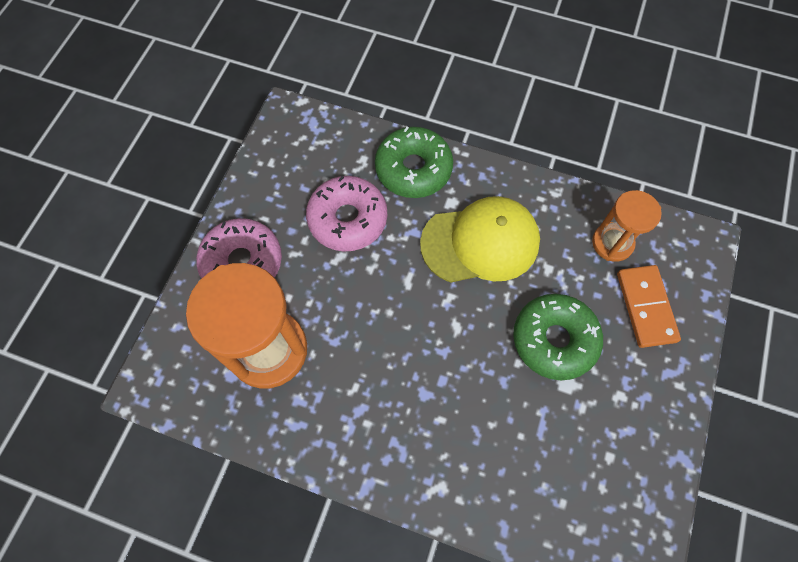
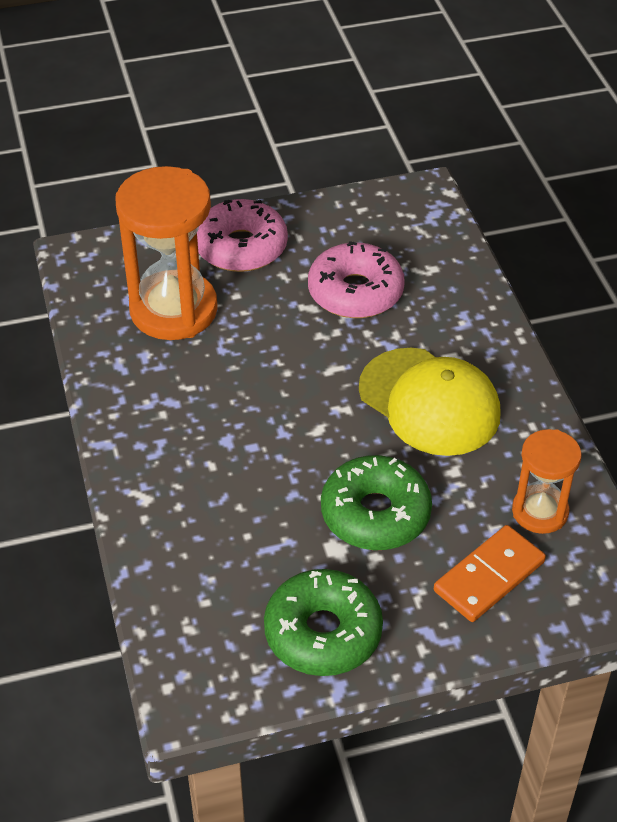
camera: 55 degrees right, 20 degrees down
(413, 169) = (460, 310): green donut -> green donut (323, 633)

